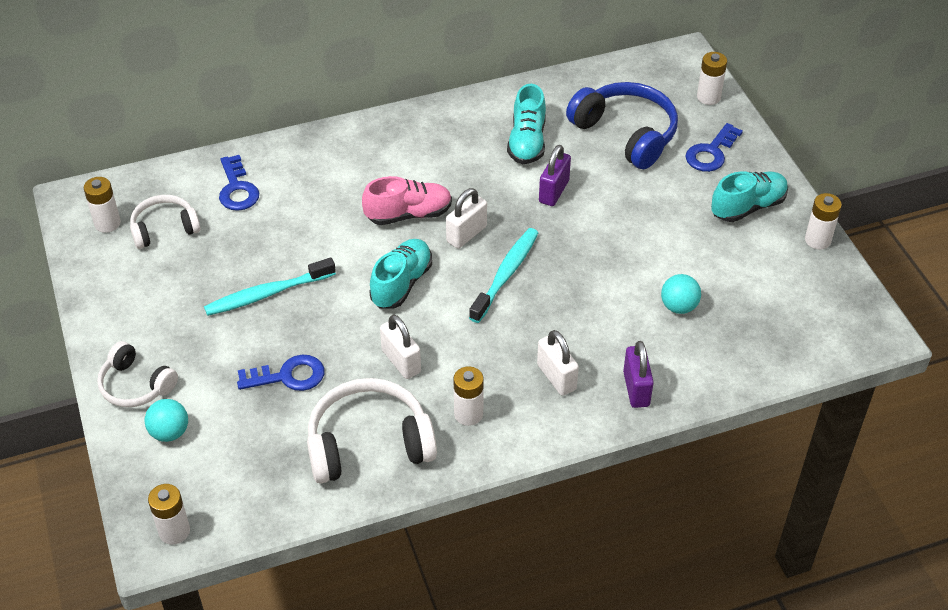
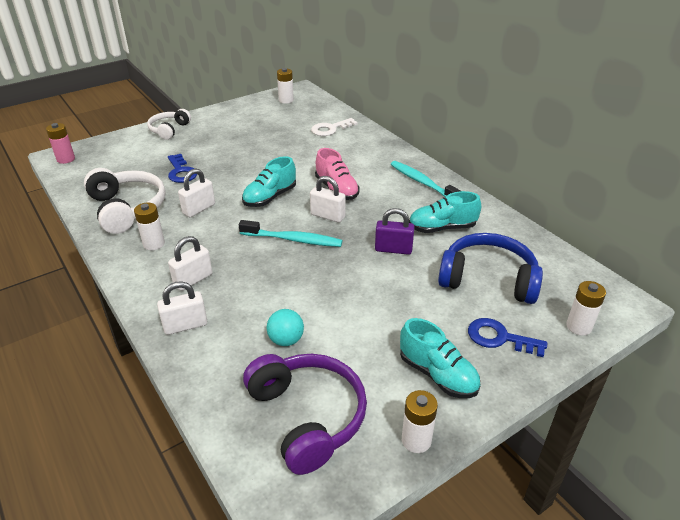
camera: 75 degrees right, 10 degrees down
(164, 228) = (288, 115): white headphones -> none
(169, 432) = (136, 145): turquoise ball -> none
(174, 531) = (66, 159): white battery -> pink battery
(237, 189) = (330, 129): blue key -> white key
(267, 294) = (246, 153): turquoise toothbrush -> turquoise toothbrush (422, 182)
(401, 283) = (270, 197): turquoise shoe -> turquoise shoe turned 120 degrees clockwise
(626, 134) = (488, 279): blue headphones -> blue headphones turned 105 degrees counterclockwise
(636, 389) = (185, 325): purple padlock -> white padlock
(780, 306) = (307, 416): none -> purple headphones

